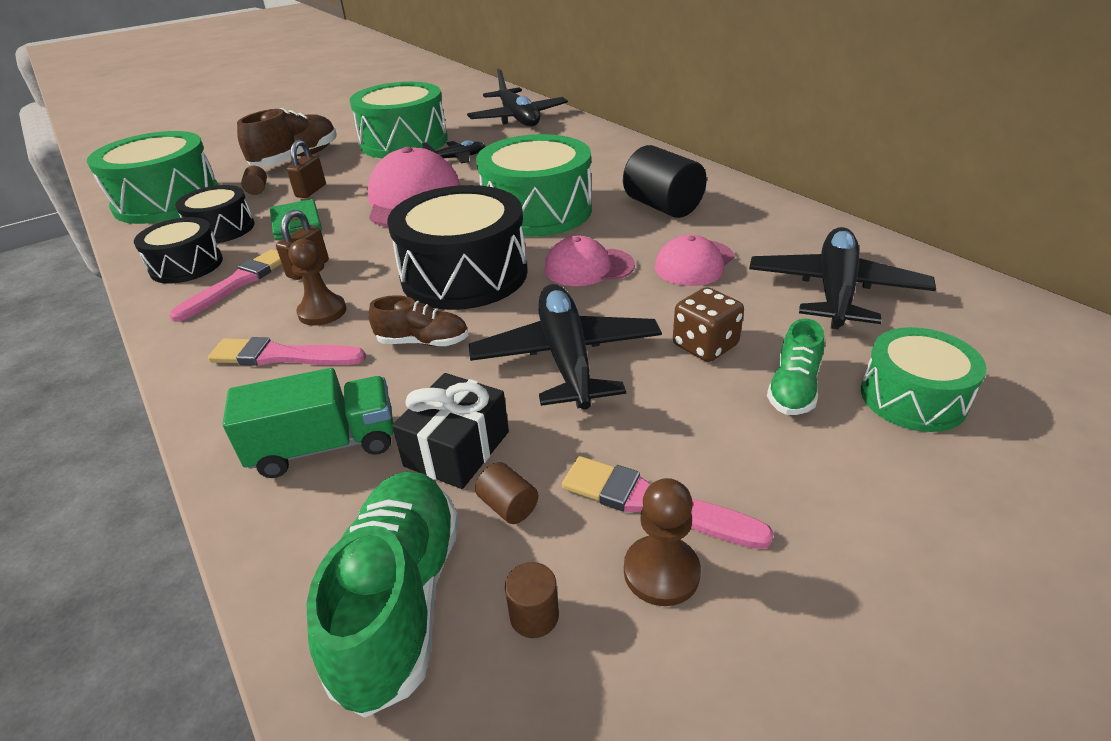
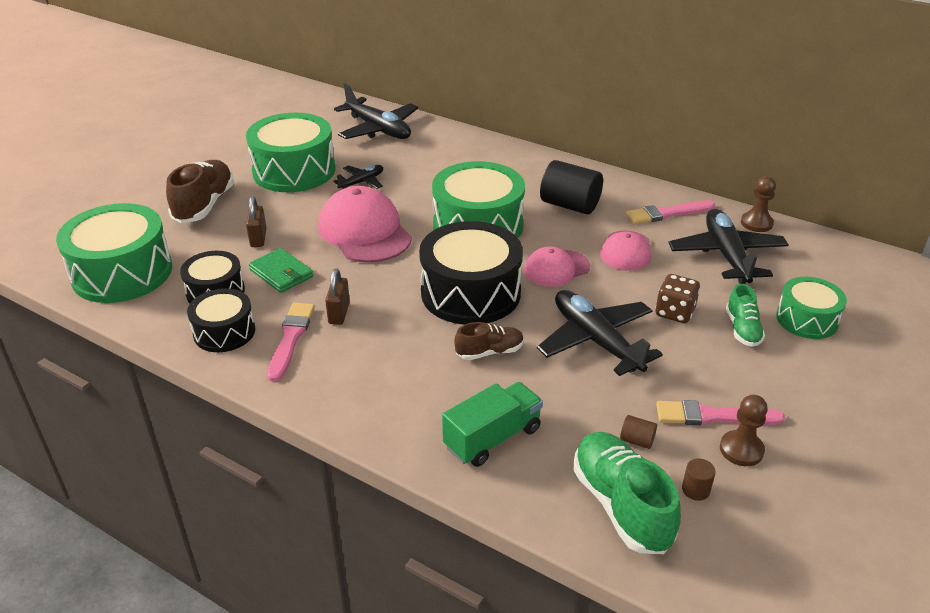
camera: 25 degrees left, 0 degrees up
(257, 190) = (203, 245): brown cylinder -> none
(282, 356) = (395, 387): pink brush -> pink brush (667, 213)
(322, 312) = (390, 346): brown pawn -> brown pawn (756, 223)
(457, 449) = (578, 417): black gift -> none

